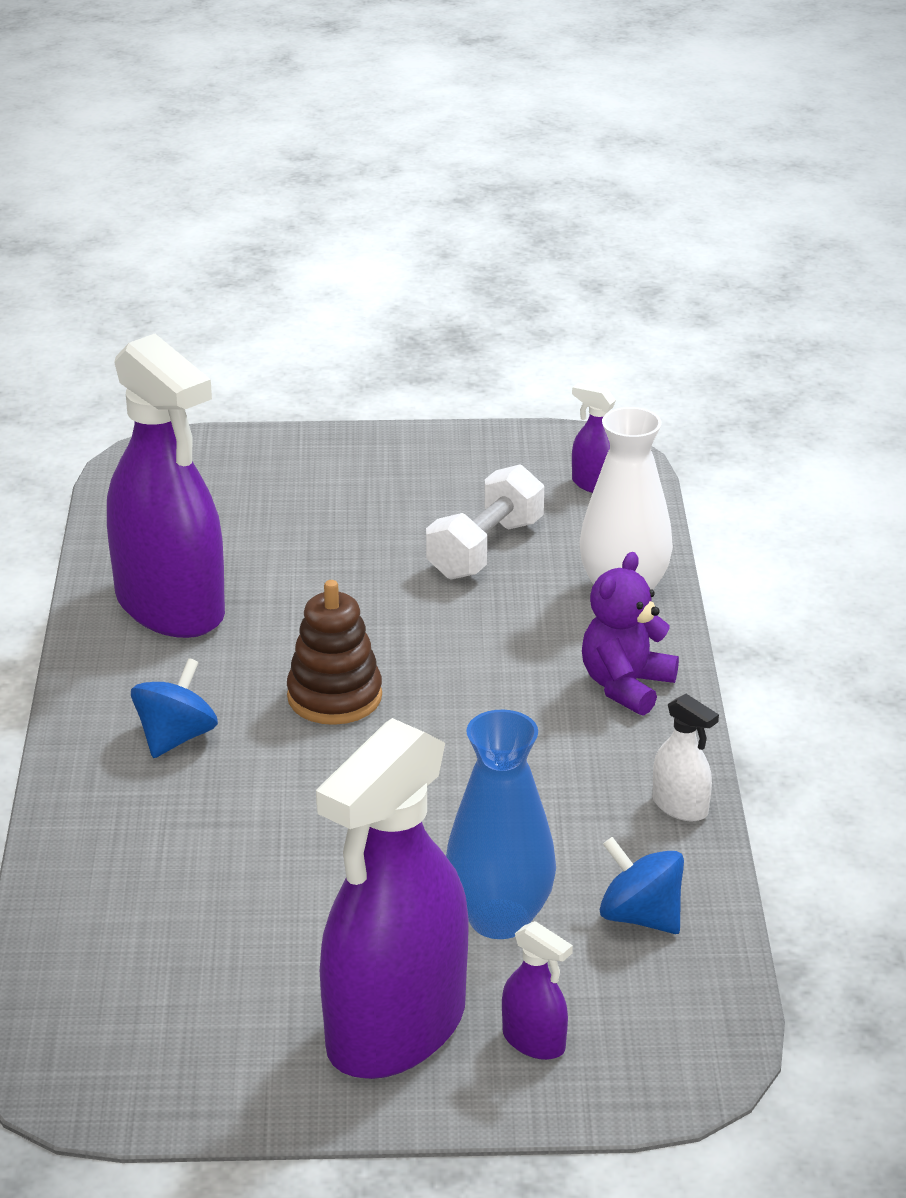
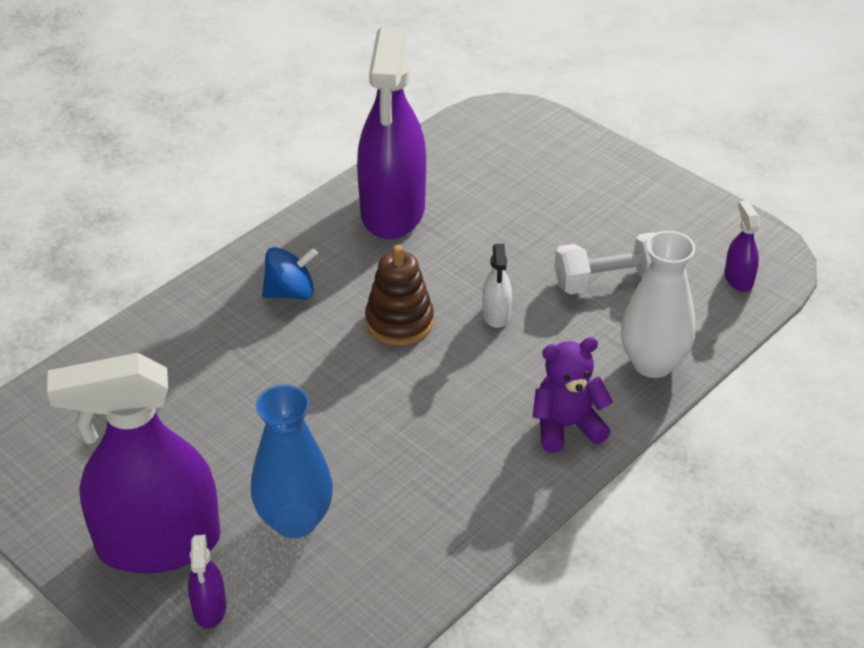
camera: 45 degrees right, 10 degrees up
(640, 917) = (367, 579): blue spinning top -> none
(680, 806) = (487, 527): white spray bottle -> white spray bottle (496, 314)

